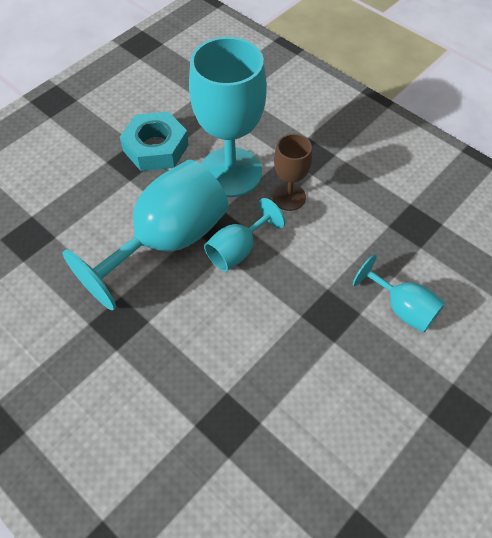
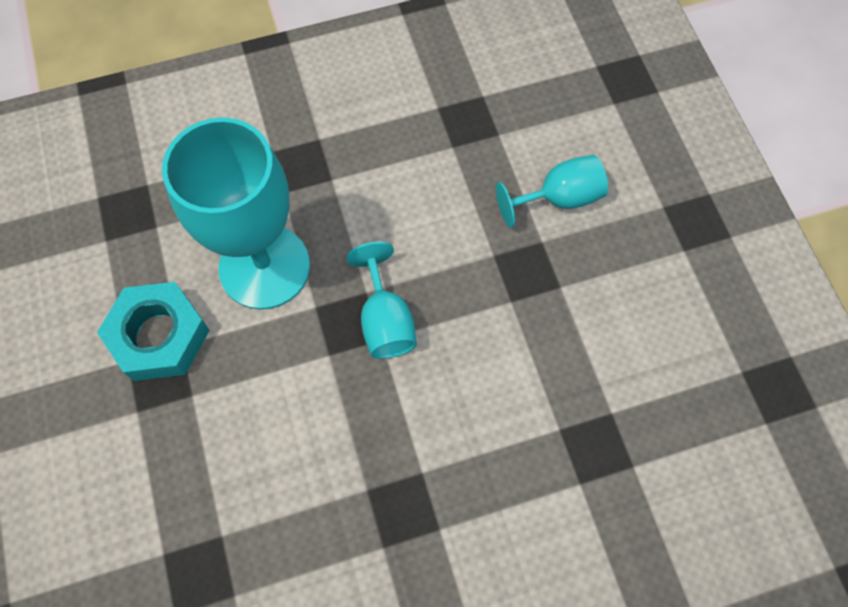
camera: 60 degrees left, 10 degrees up
(168, 241) = (320, 394): turquoise goblet -> none
(289, 197) = (347, 223): brown goblet -> none

